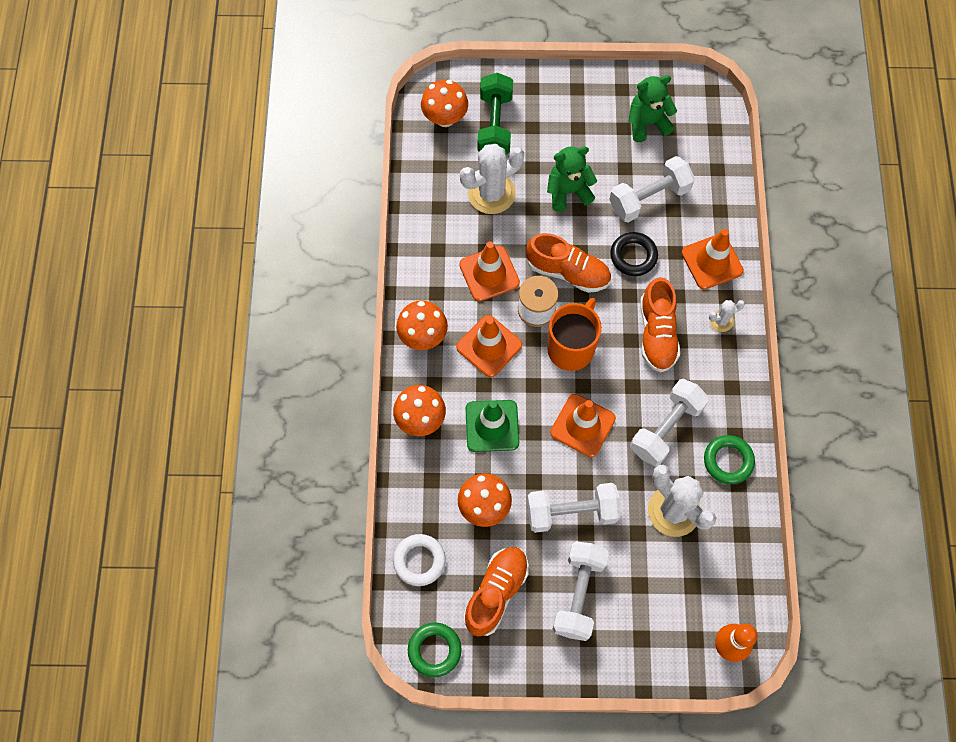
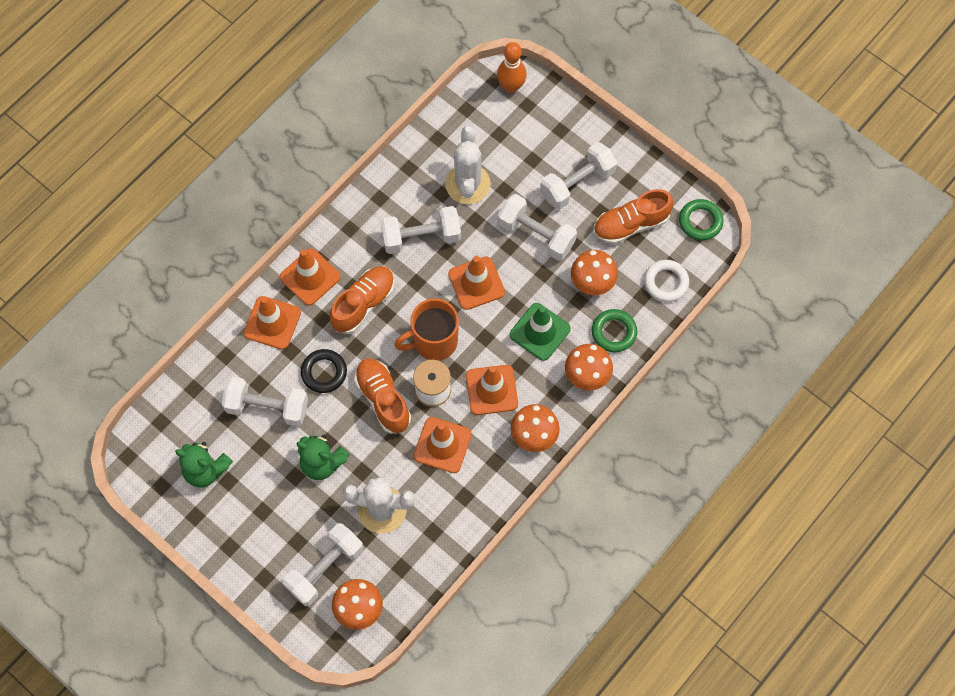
camera: 140 degrees left, 0 degrees up
(495, 125) = (325, 568): green dumbbell -> white dumbbell
(721, 321) = (310, 277): white cactus -> orange traffic cone
(728, 461) = (401, 186): green ring -> green ring (614, 332)

